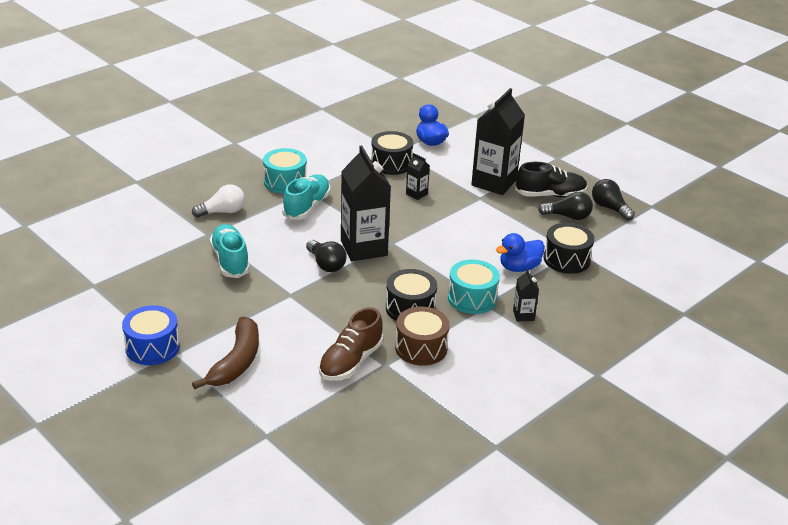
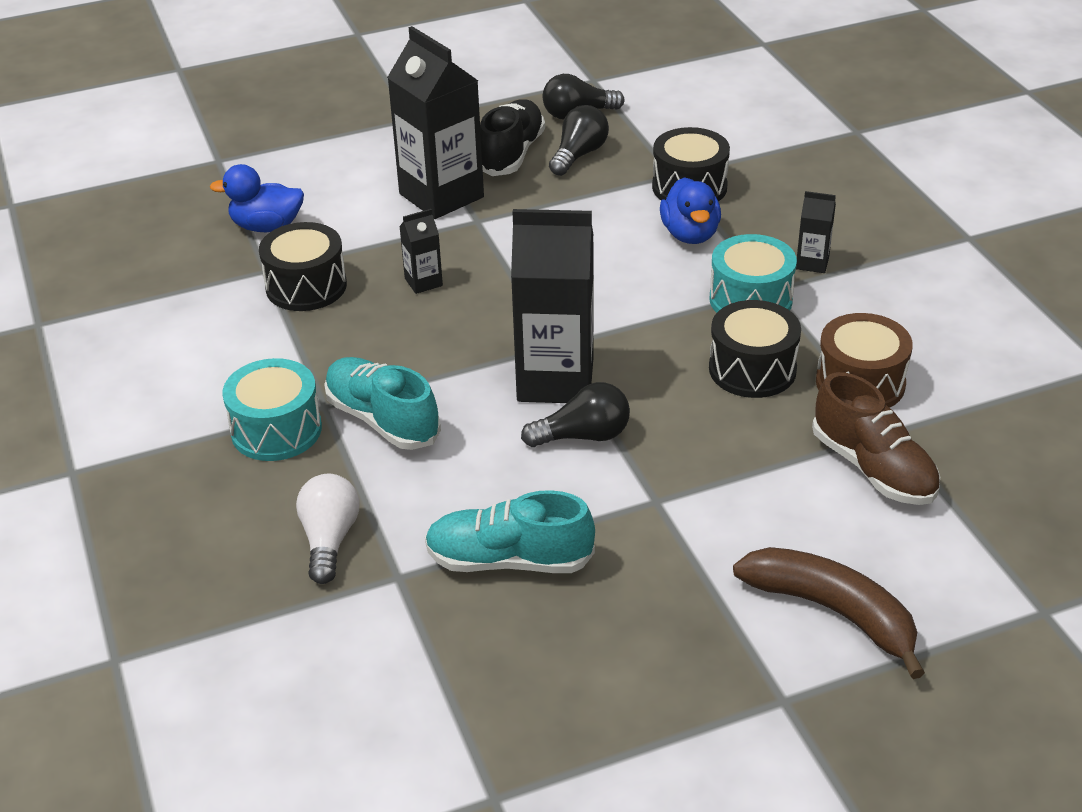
camera: 65 degrees left, 5 degrees up
(152, 347) = (751, 729): blue drum -> none

